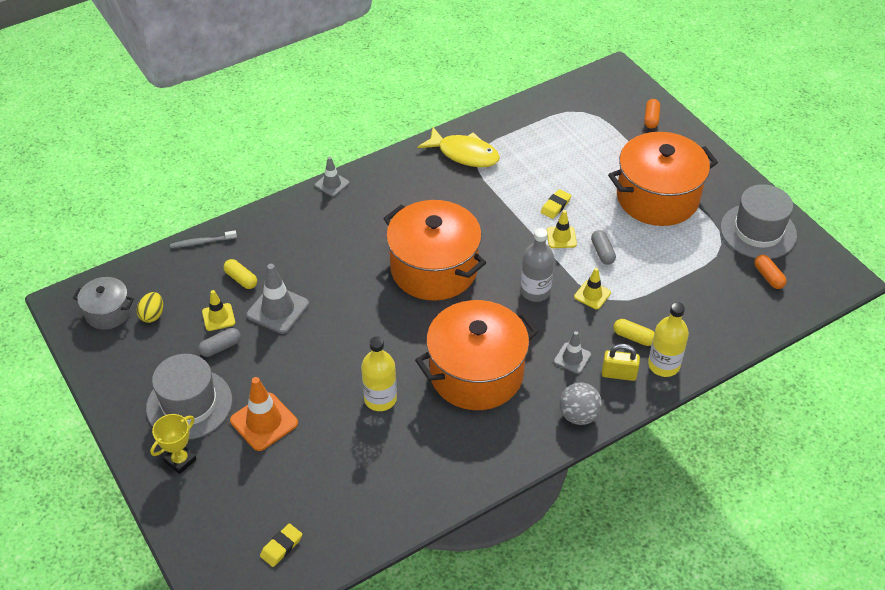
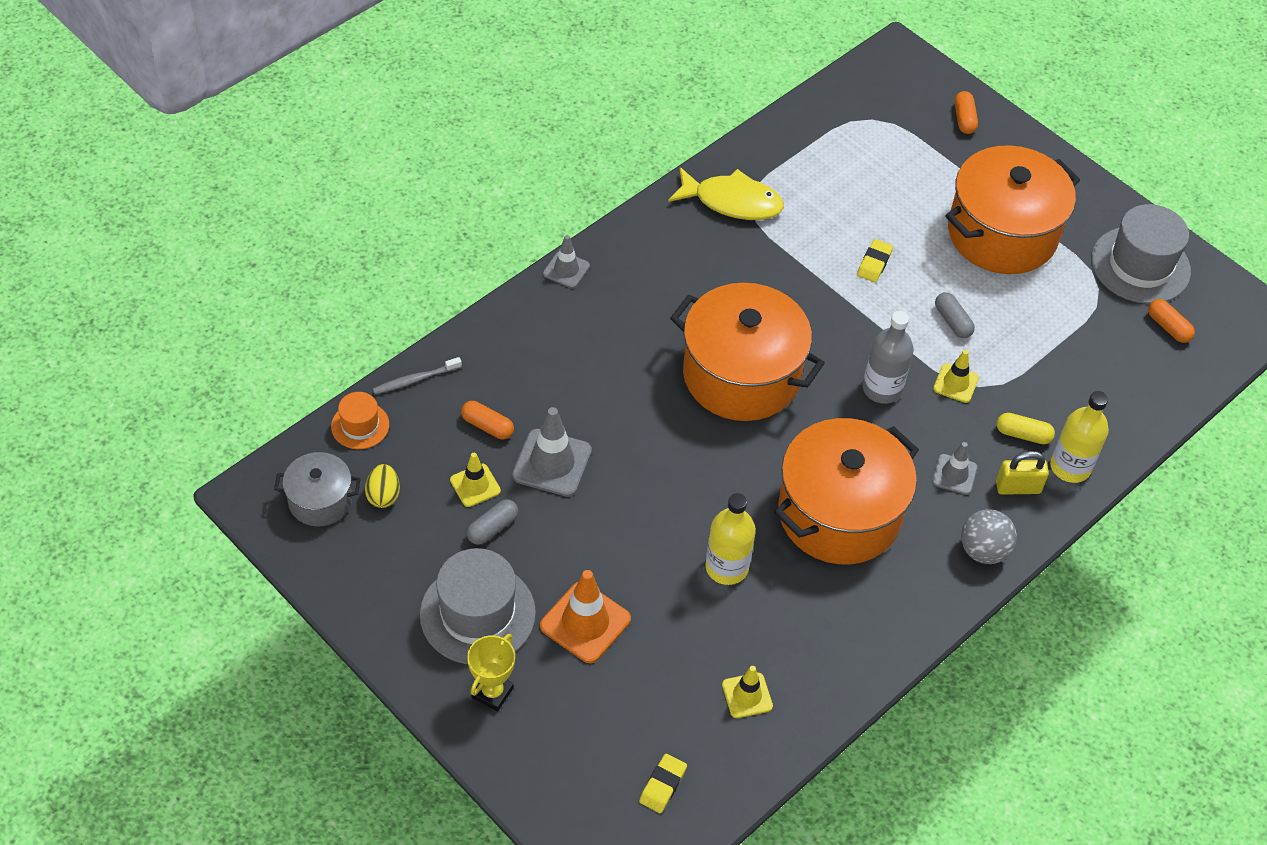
camera: 15 degrees left, 5 degrees up
(153, 267) = (360, 425): none -> orange hat
(241, 279) = (487, 426): yellow capsule -> orange capsule
(561, 237) = (894, 307): yellow traffic cone -> yellow traffic cone (747, 695)

